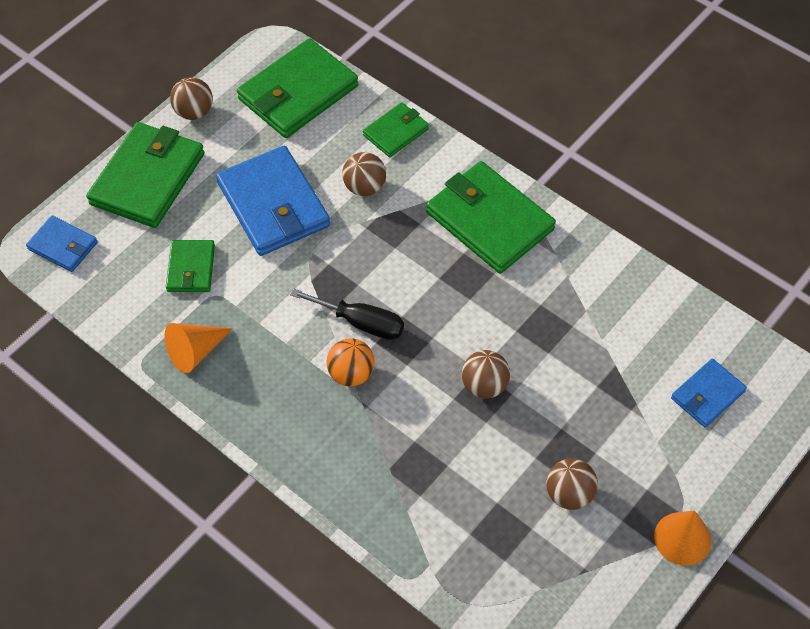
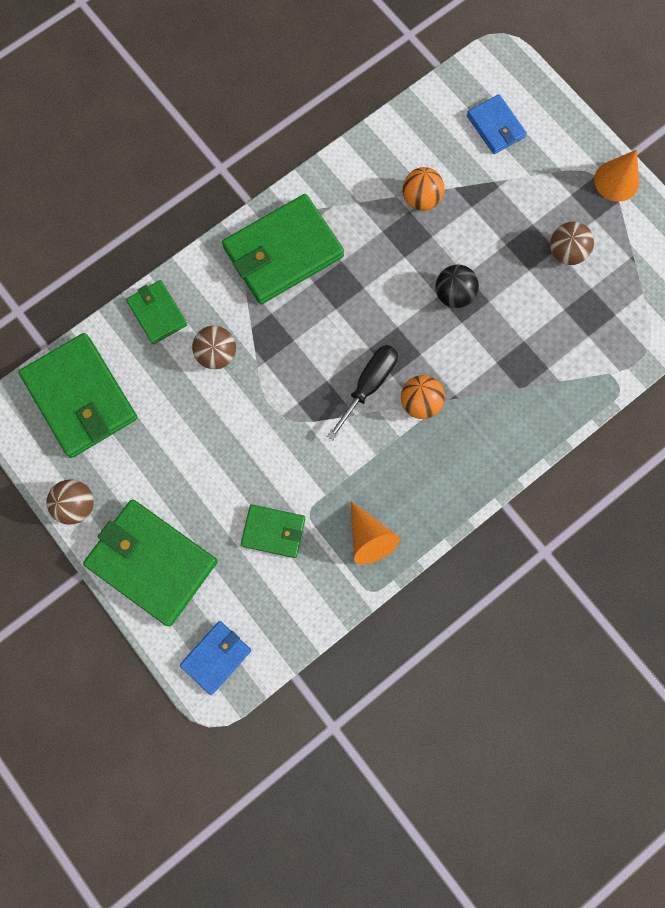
camera: 80 degrees left, 20 degrees up
(273, 205) = (217, 443): blue wallet -> none
(484, 385) = (453, 294): brown ball -> black ball
(590, 335) = (421, 199): none -> orange ball

